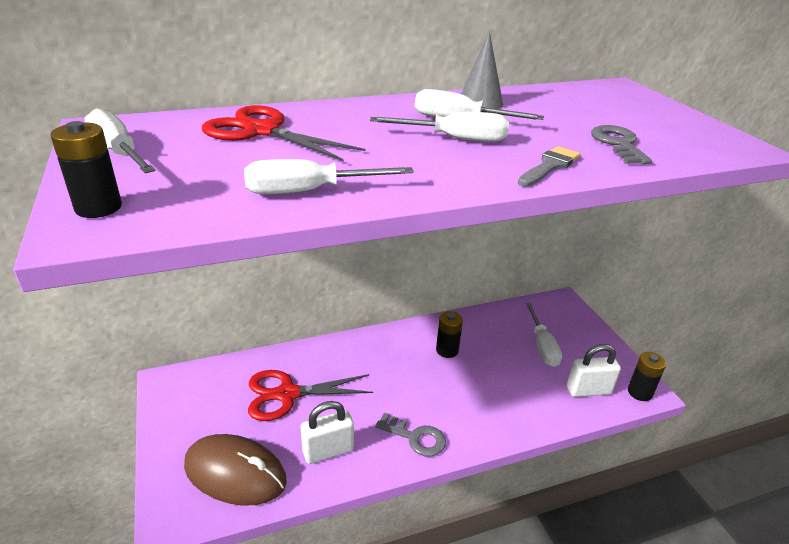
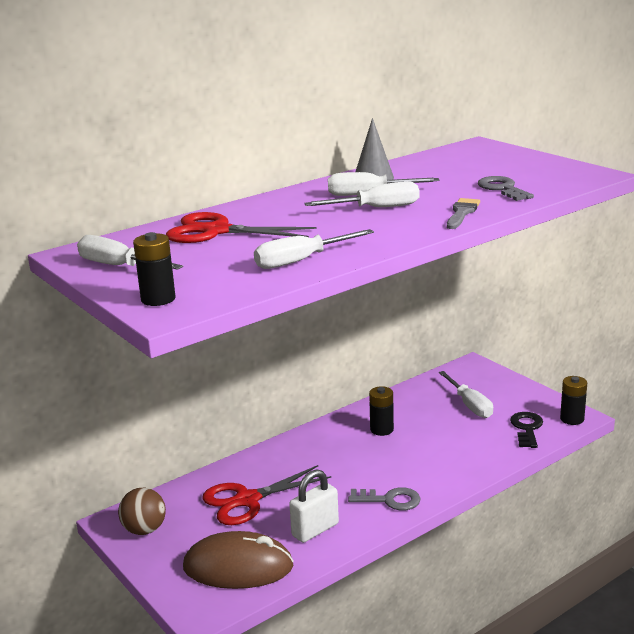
camera: 15 degrees left, 10 degrees down
(183, 399) = (144, 530): none -> brown ball
(588, 390) = (527, 428): white padlock -> black key

